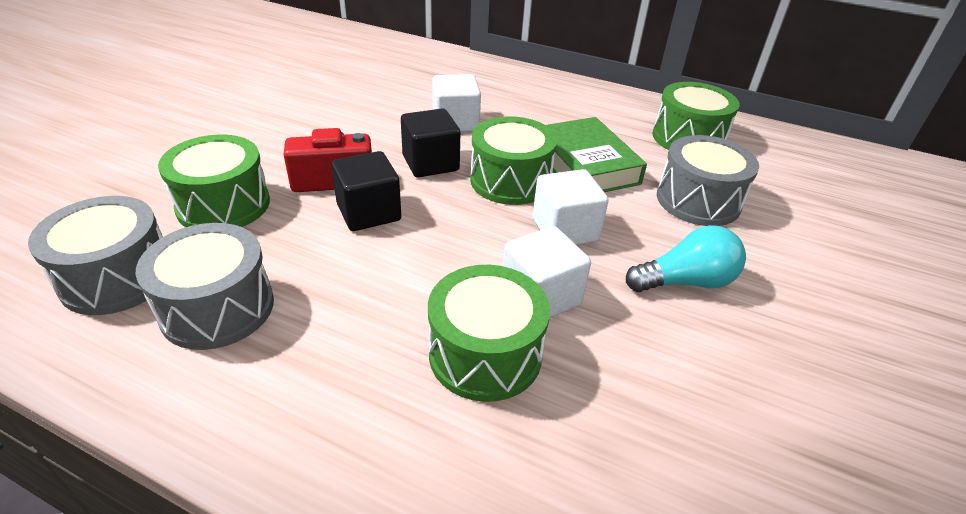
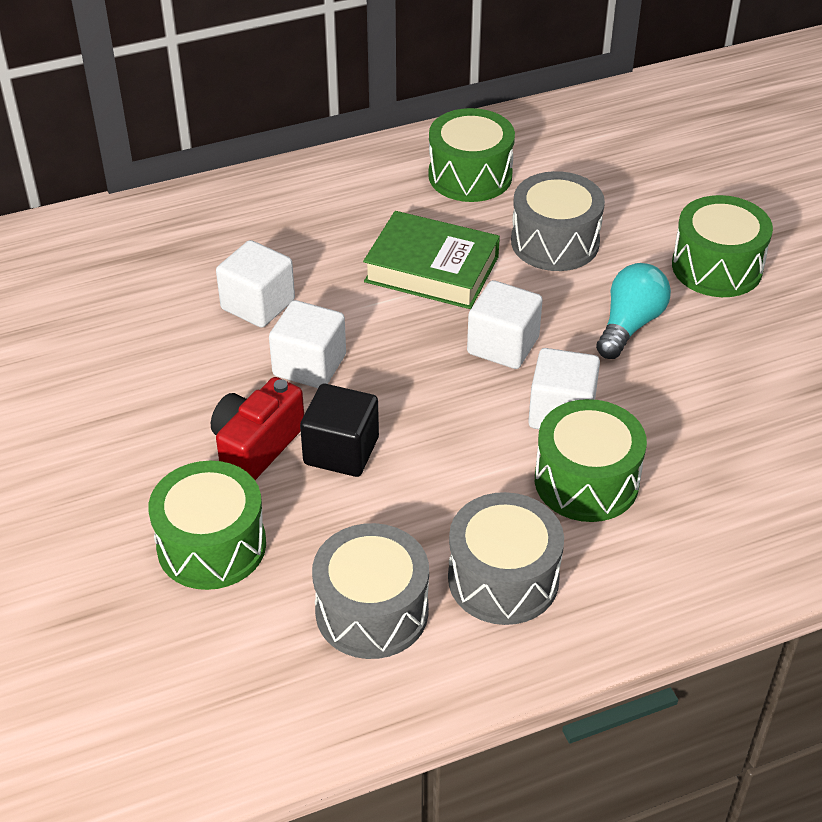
camera: 45 degrees left, 5 degrees up
(117, 277) = (253, 663): grey drum -> grey drum (503, 579)
(430, 163) = (309, 365): black cube -> white cube
(510, 181) = (399, 331): green drum -> green drum (717, 267)

